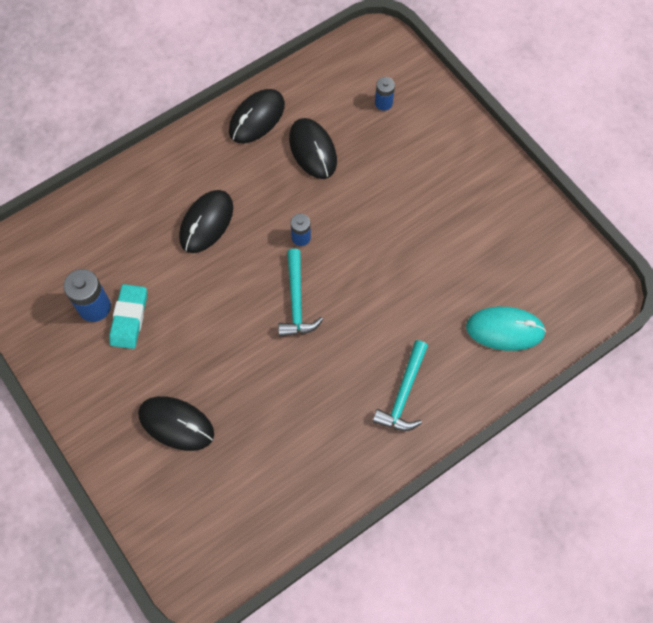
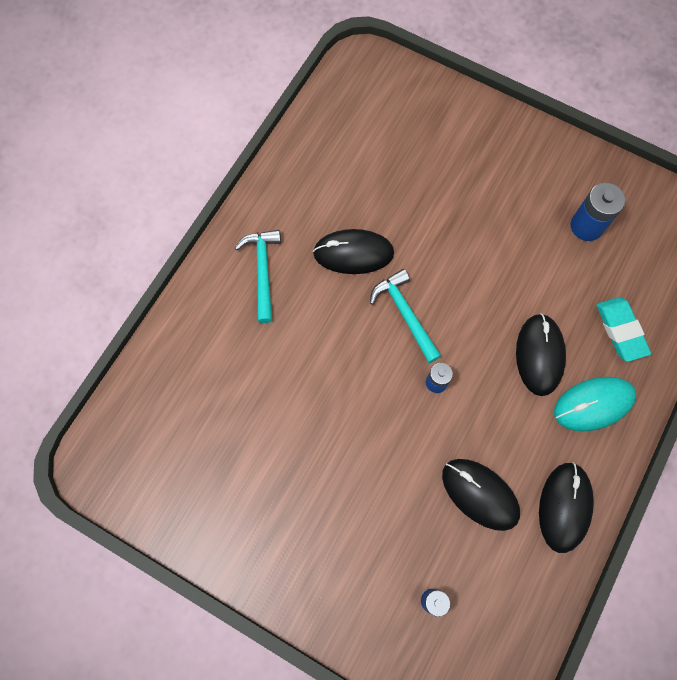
camera: 155 degrees right, 5 degrees up
(129, 318) = (548, 230): turquoise eraser -> turquoise eraser (620, 330)
(176, 424) = (448, 162): black mouse -> black mouse (353, 253)
(505, 330) = (188, 375): turquoise mouse -> turquoise mouse (593, 404)

